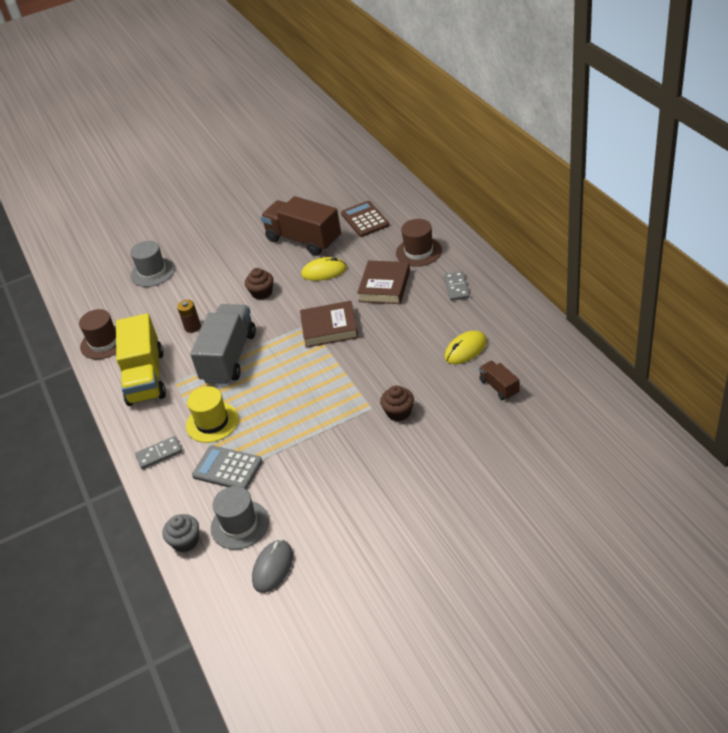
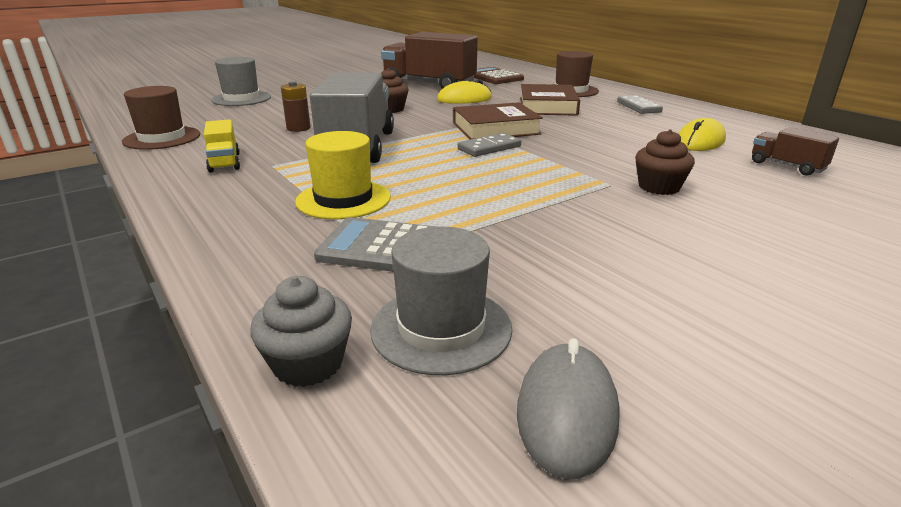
camera: 15 degrees left, 15 degrees down
(146, 377) = (224, 162): yellow truck -> yellow truck, size x0.47
(159, 454) = (243, 233): grey domino -> grey domino (489, 148)

